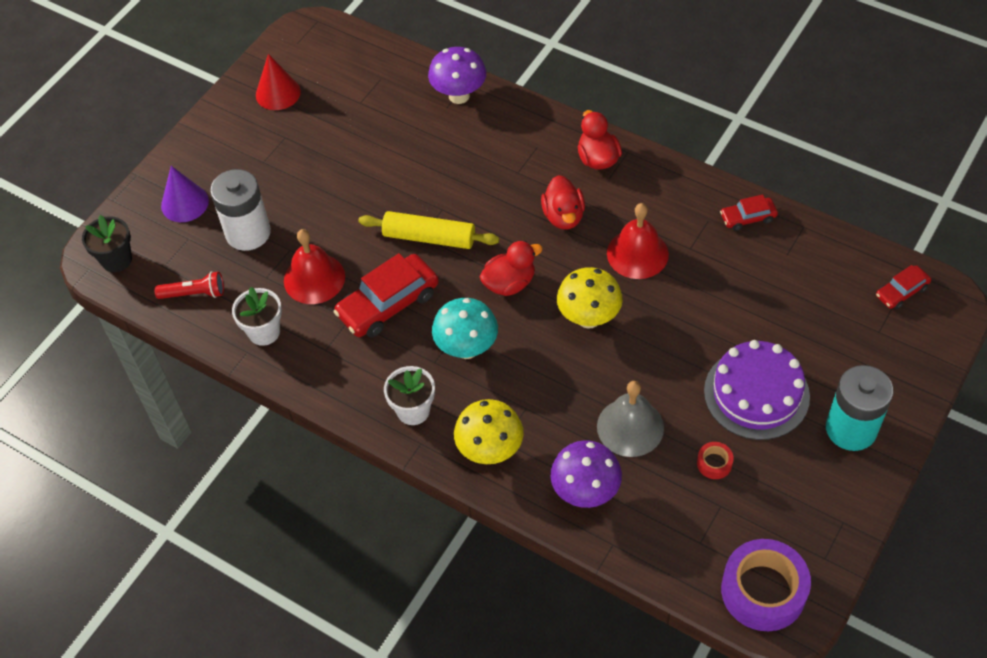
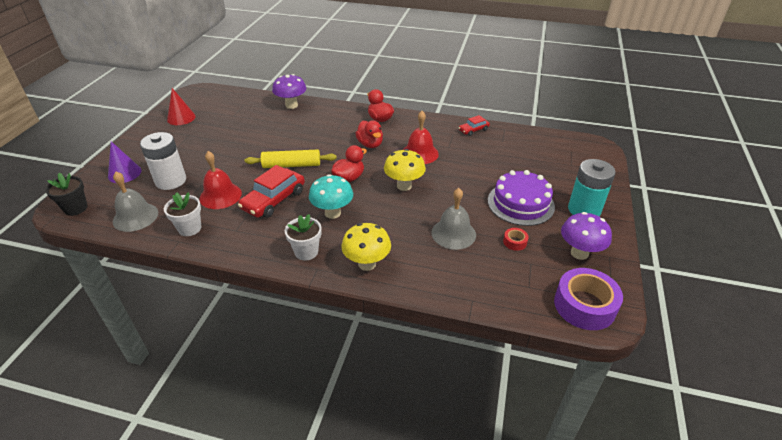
camera: 20 degrees left, 15 degrees down
(194, 293) = (135, 217): red flashlight -> grey bell
(585, 492) = (440, 274): purple mushroom -> purple mushroom (579, 253)
(901, 291) = (571, 146): red car -> none

